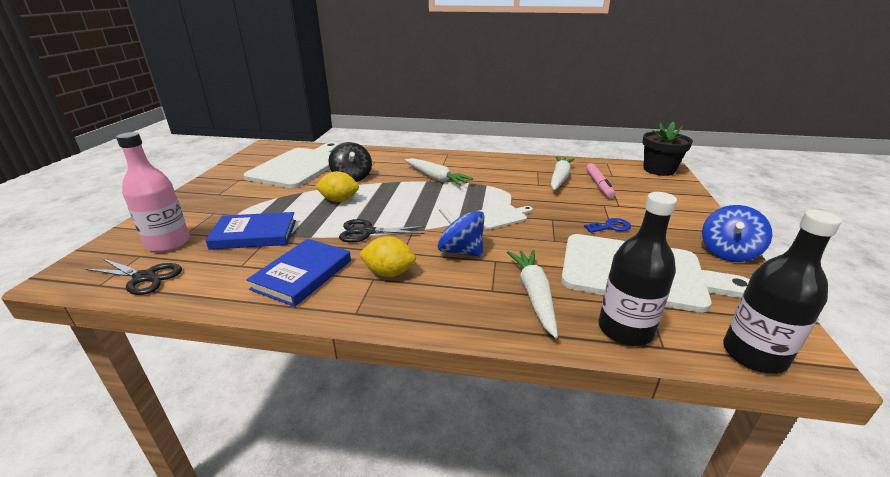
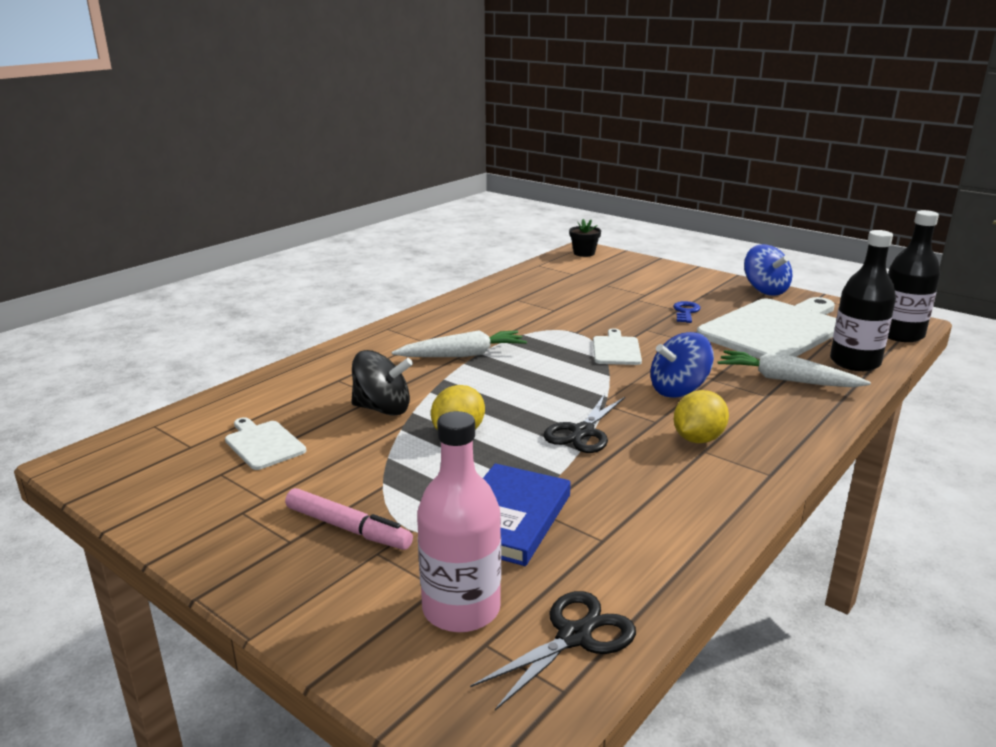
camera: 60 degrees left, 5 degrees down
(299, 166) = (263, 444): white cutting board -> white cutting board, size x0.45
(302, 275) = (664, 494): blue book -> none
(559, 178) = (551, 296): white carrot -> none
(599, 185) = (589, 286): pink marker -> pink marker (348, 528)
(659, 170) = (584, 253): black flower pot -> black flower pot, size x0.60

